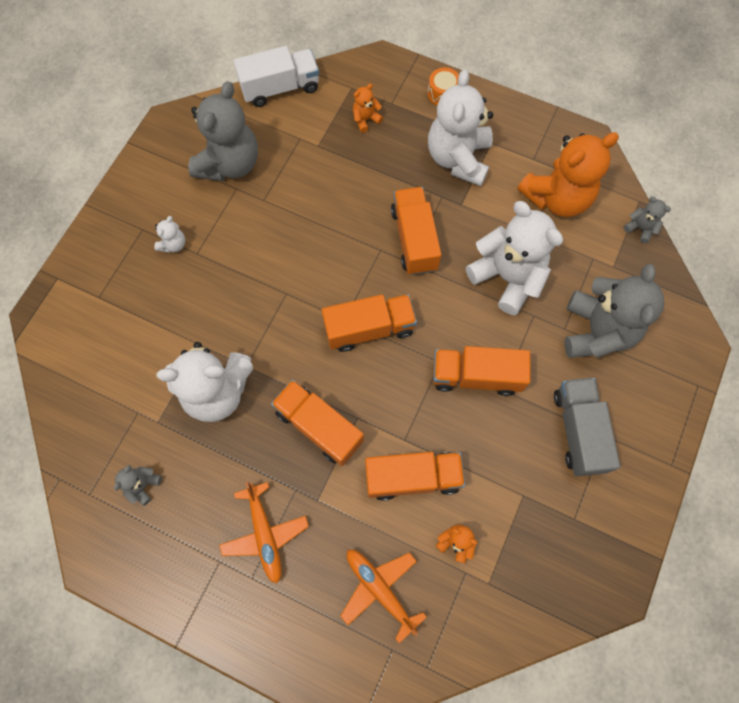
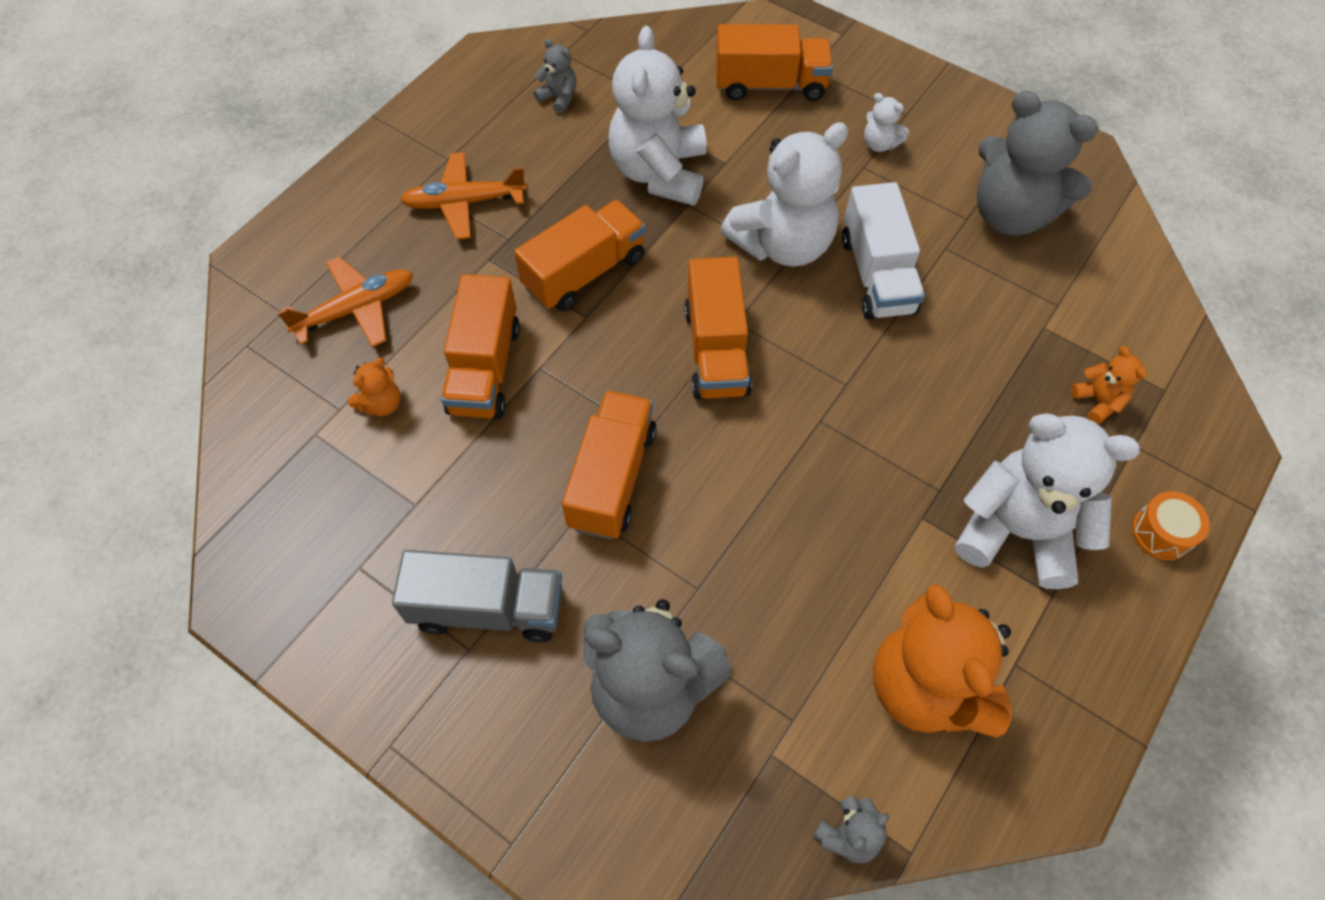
camera: 100 degrees right, 10 degrees down
(280, 88) = (1156, 290): white truck -> white truck (877, 274)
(414, 239) = (860, 434): orange truck -> orange truck (770, 85)
(507, 277) = (774, 561): white teddy bear -> white teddy bear (782, 244)

